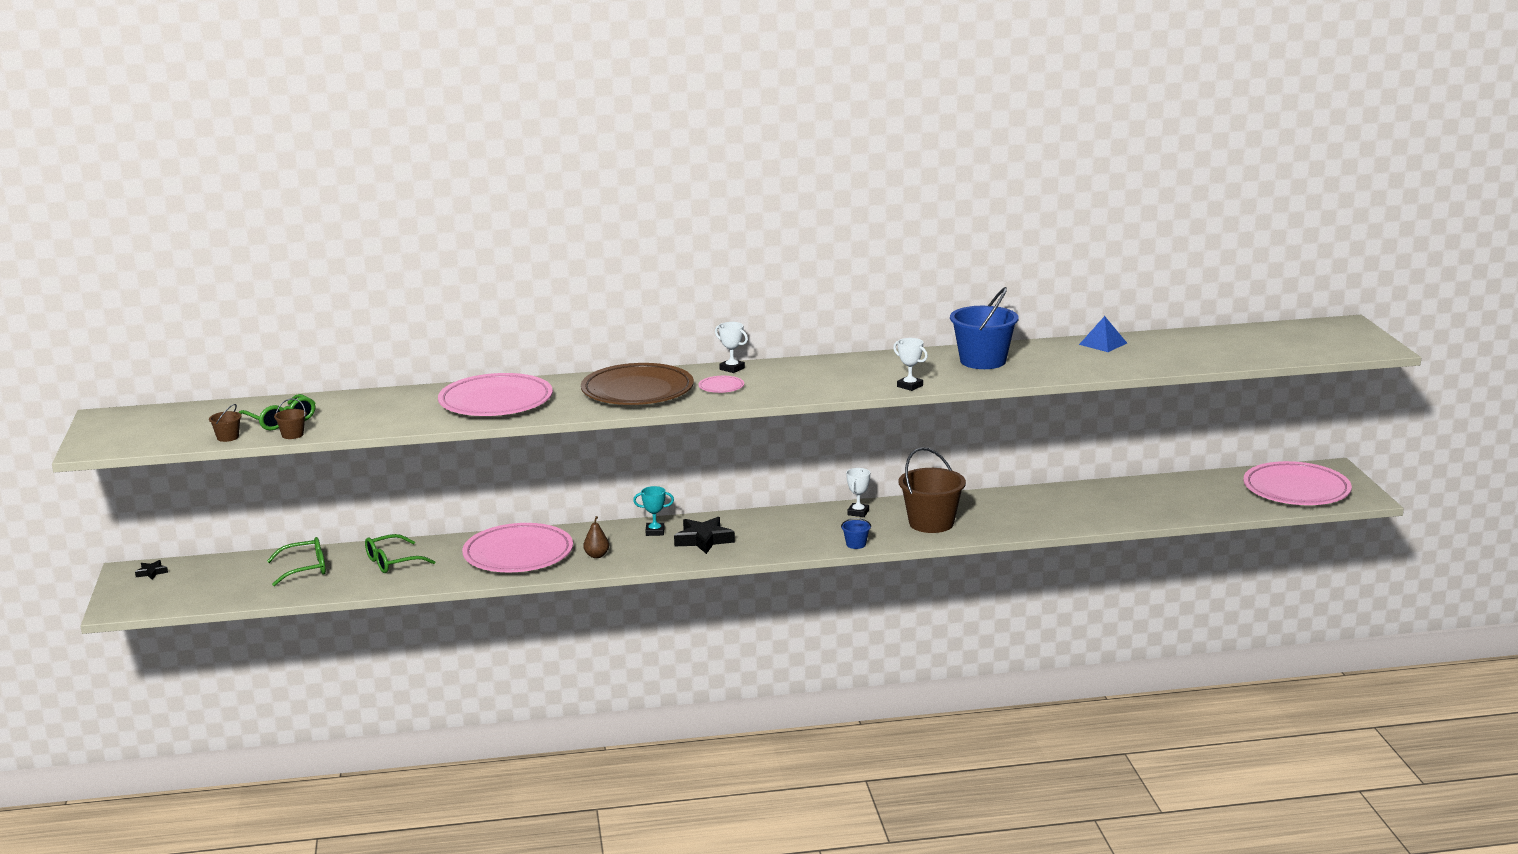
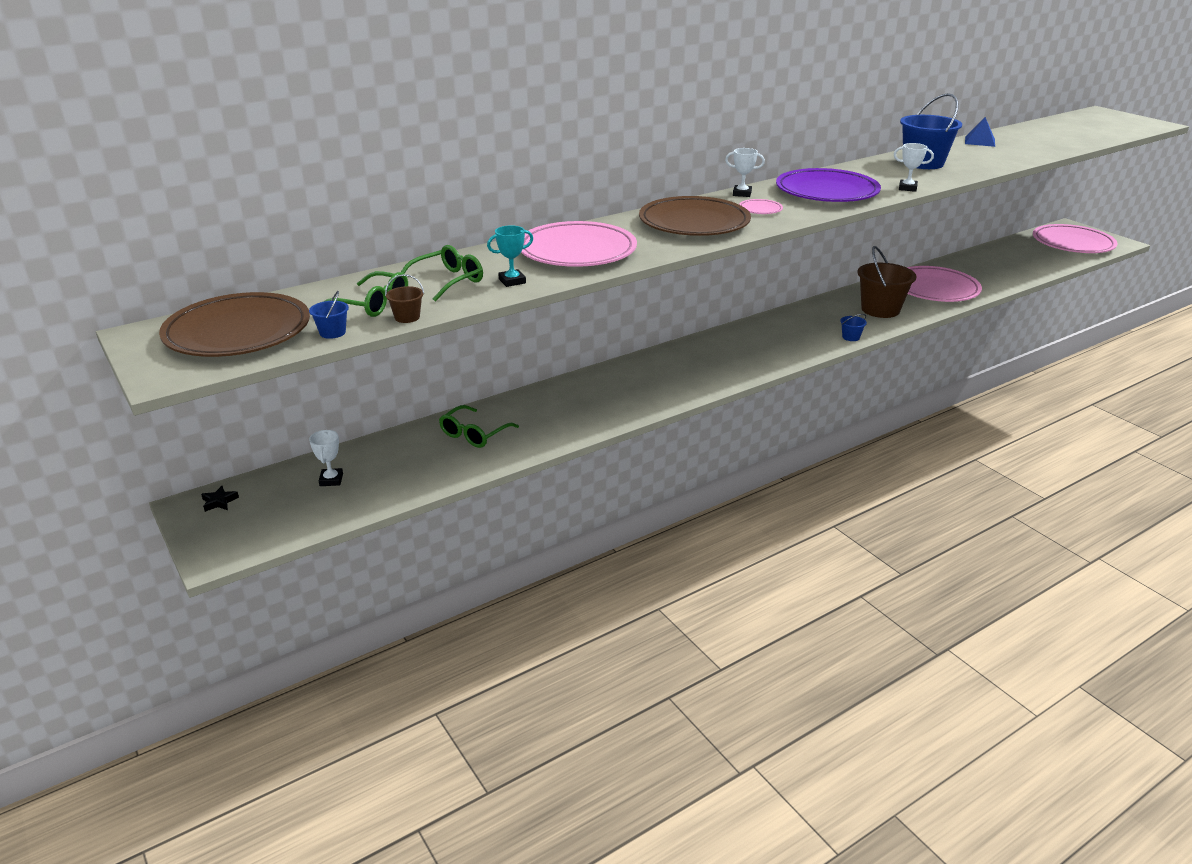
camera: 25 degrees left, 10 degrees up
(166, 426) = (238, 332): none -> brown plate
(228, 437) = (332, 332): brown bucket -> blue bucket
(304, 569) = (390, 461): green glasses -> green glasses (447, 281)
(518, 554) = (586, 402): pink plate -> pink plate (934, 289)
(596, 555) = (657, 388): brown pear -> none
(655, 532) = (679, 357): turquoise trophy -> turquoise trophy (512, 281)
(703, 540) = (728, 356): black star -> none
(819, 378) = (826, 192): none -> purple plate
(858, 512) = (816, 311): white trophy -> white trophy (331, 480)

